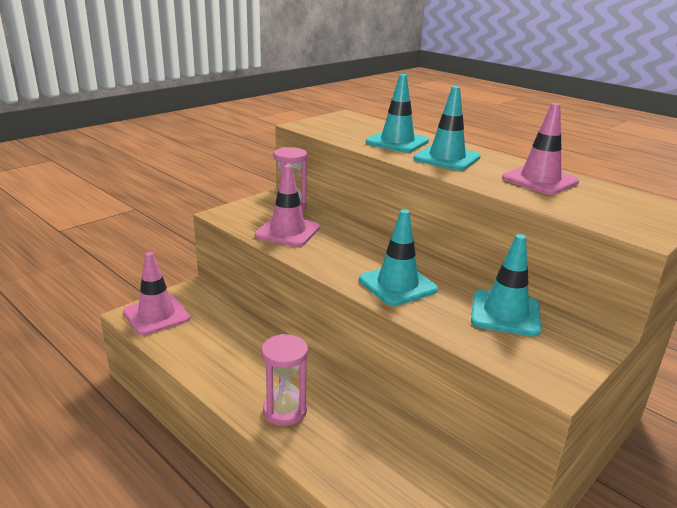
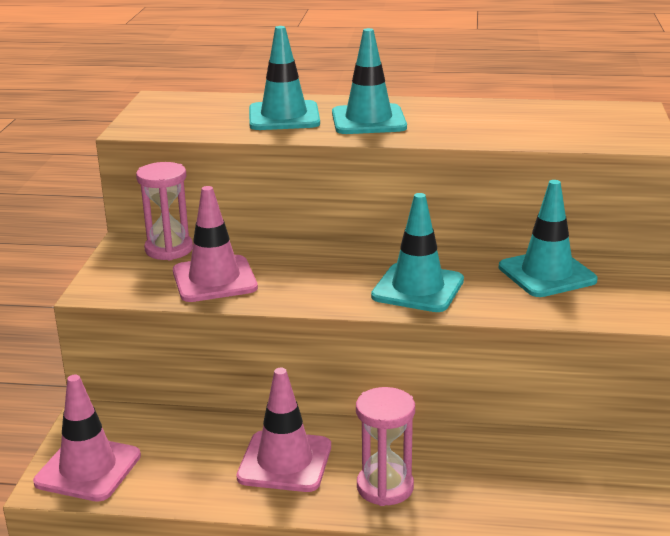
camera: 35 degrees left, 0 degrees up
(540, 180) = (491, 117): pink traffic cone -> pink traffic cone (285, 462)

